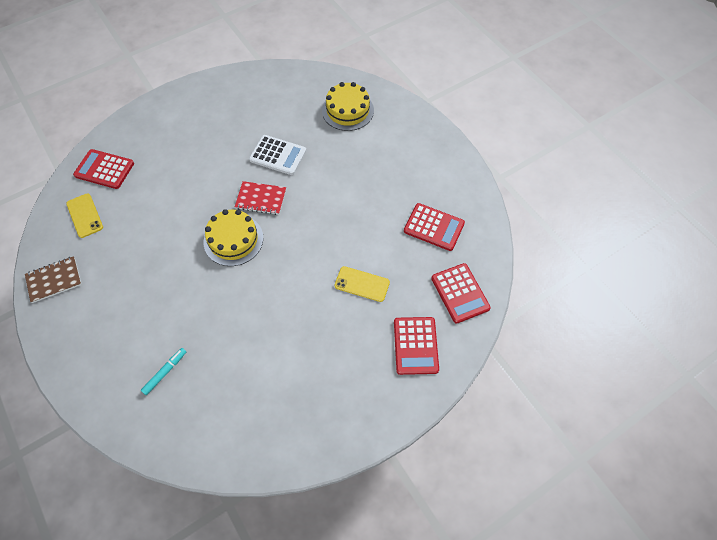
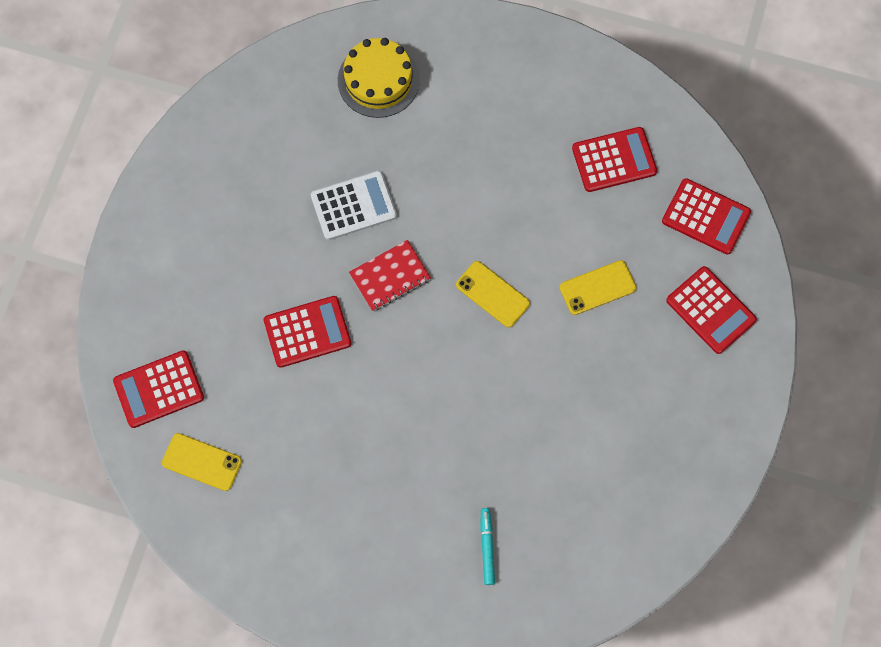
camera: 40 degrees left, 10 degrees up
(54, 280) = (255, 559): brown notebook -> none
(195, 195) = (307, 332): none -> red calculator
(233, 240) = (409, 350): yellow cake -> none
(303, 245) = (492, 294): none -> yellow phone

